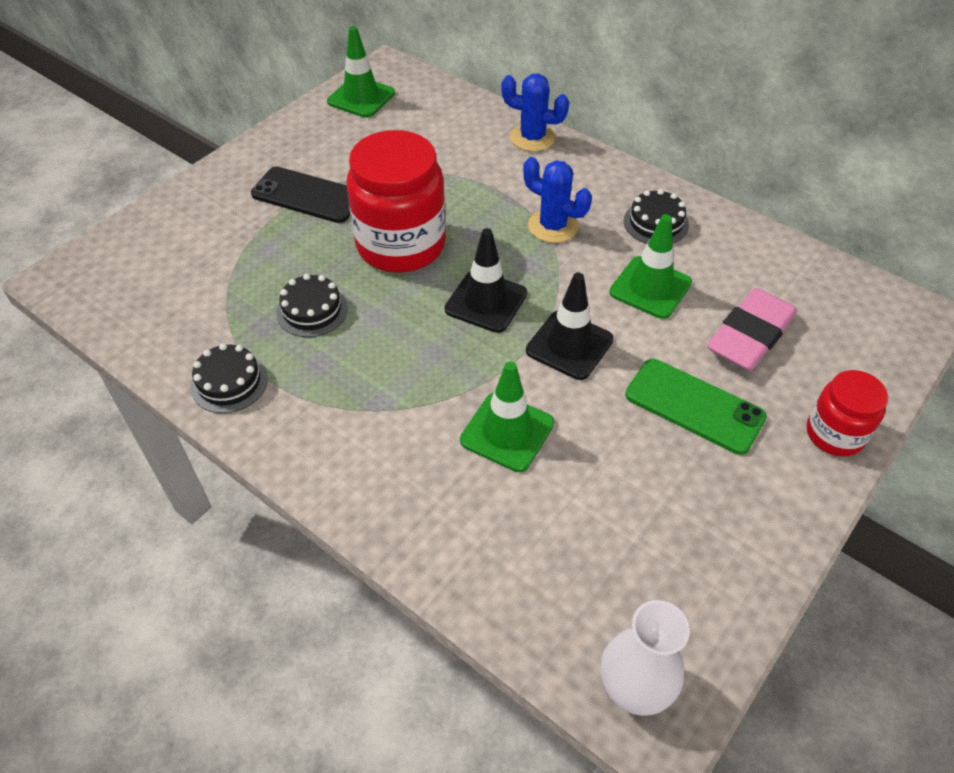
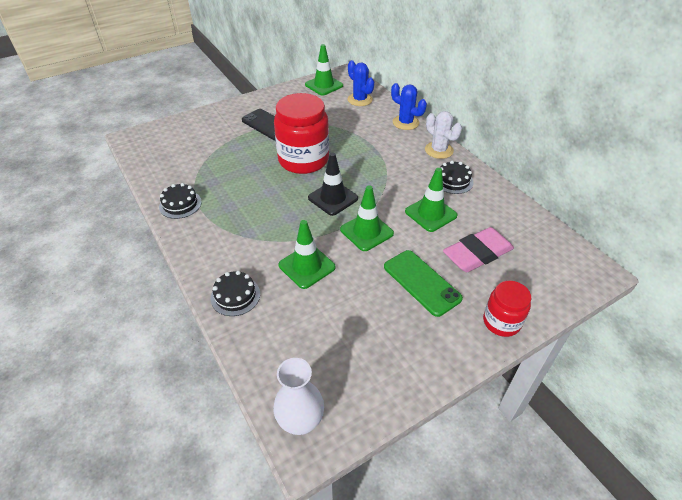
camera: 20 degrees right, 5 degrees down
(312, 310) = (240, 180): black cake -> black cake (235, 296)
(553, 226) = (392, 169): blue cactus -> blue cactus (360, 99)
(569, 345) = (366, 231): black traffic cone -> green traffic cone
(608, 175) = (439, 150): none -> white cactus

